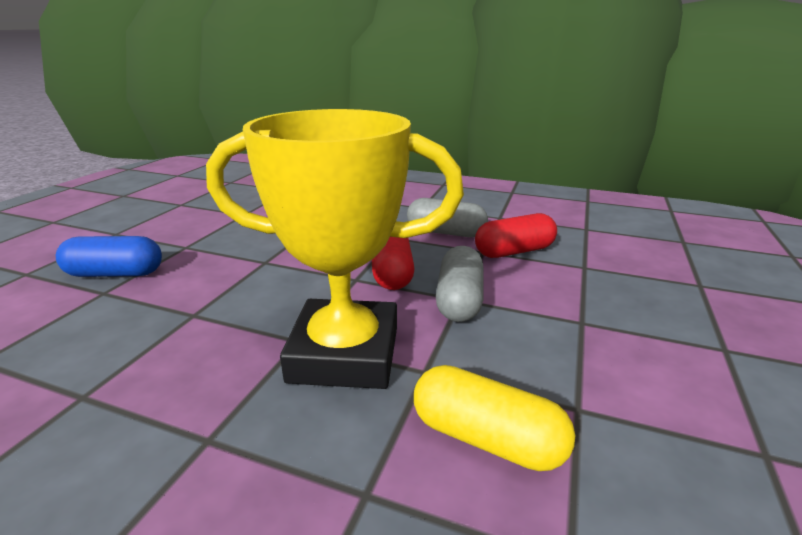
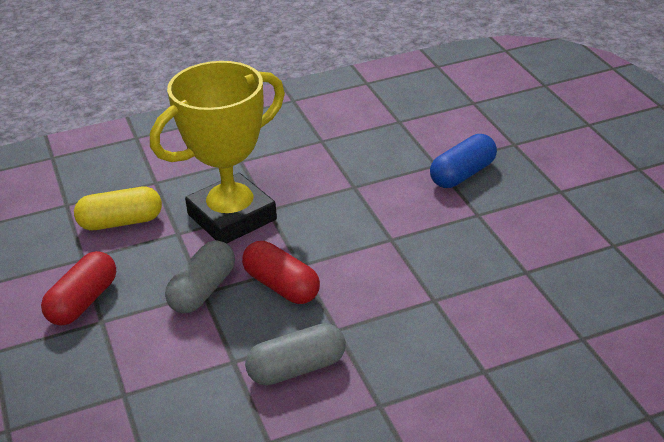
camera: 140 degrees right, 10 degrees up
(459, 300) = (203, 290): grey capsule -> grey capsule turned 60 degrees clockwise
(514, 251) = (203, 378): red capsule -> red capsule (83, 302)

